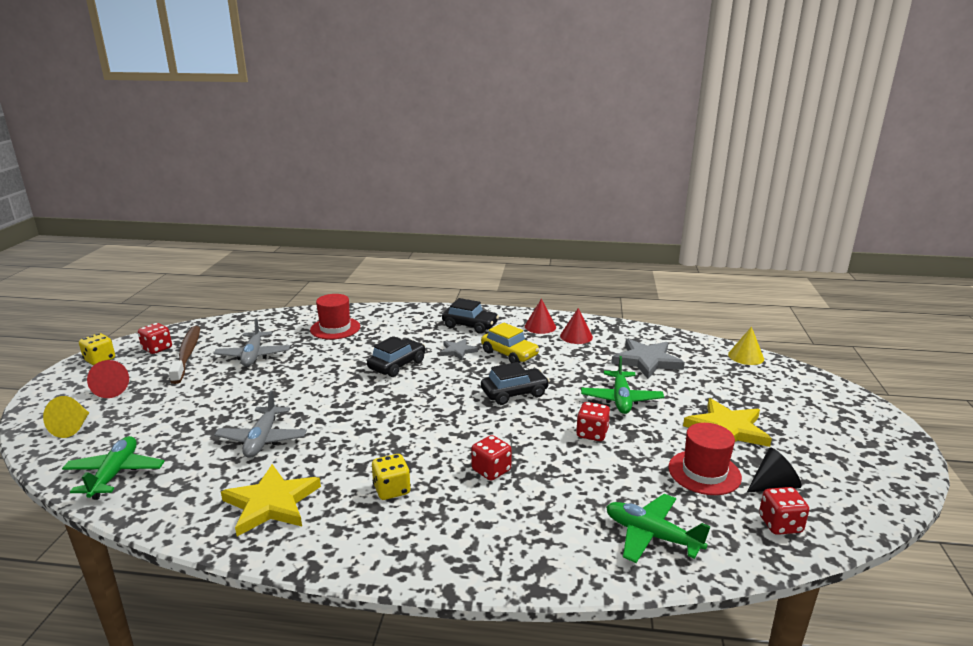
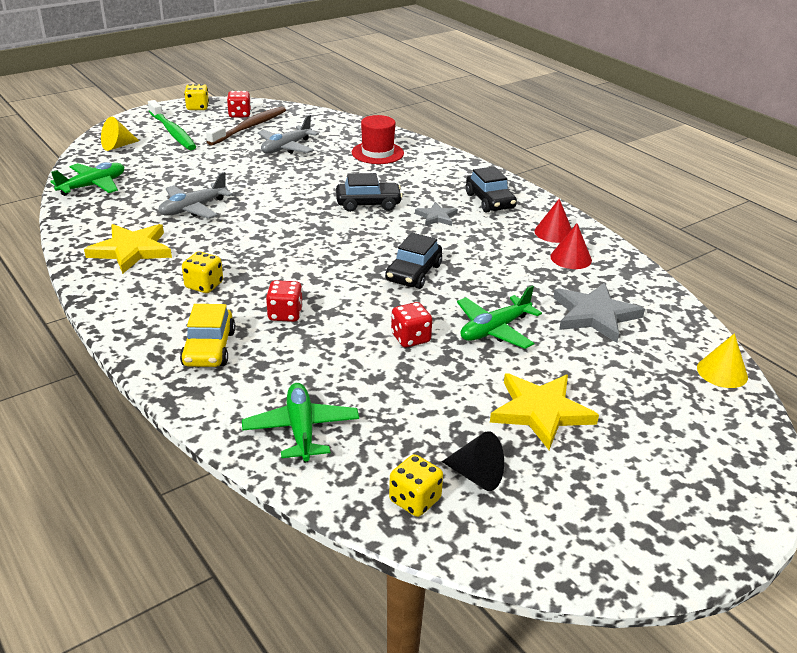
camera: 45 degrees right, 10 degrees up
(113, 390) = (172, 132): red cone -> green toothbrush
(509, 354) = (475, 241): yellow car -> yellow car (209, 348)
(514, 393) = (414, 273): black car -> black car turned 90 degrees clockwise
(704, 472) = (439, 424): red hat -> none
(780, 524) = (415, 500): red dice -> yellow dice

